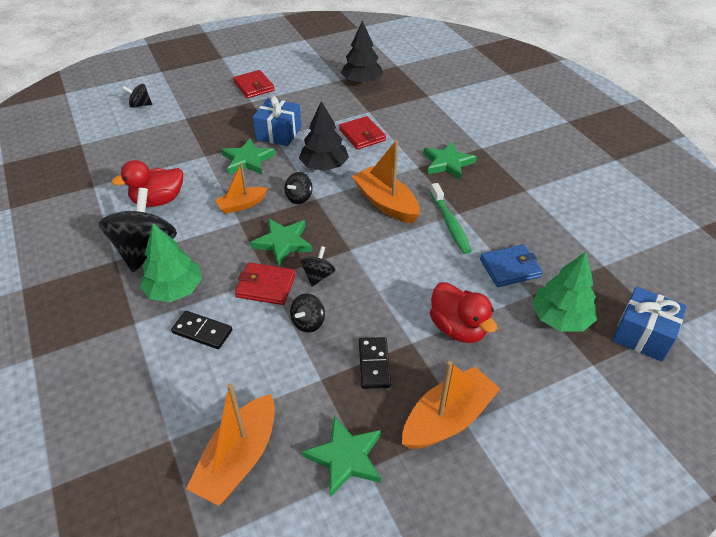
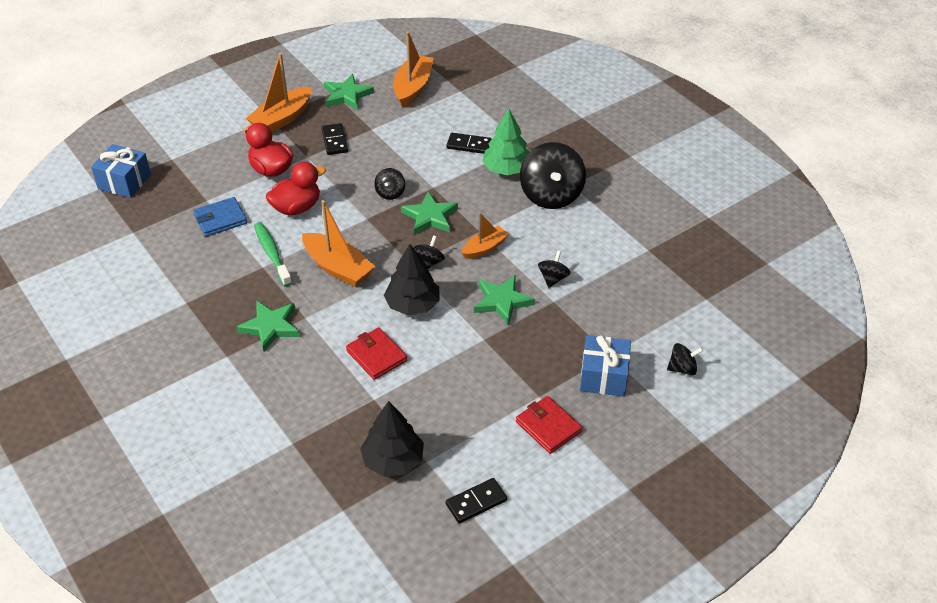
camera: 170 degrees right, 0 degrees up
(158, 200) = (570, 242): red duck -> red duck (296, 208)
(266, 286) = (432, 180): red wallet -> none
(279, 133) = (481, 345): blue gift -> blue gift (603, 376)
(308, 322) = (389, 160): black spinning top -> black spinning top (553, 278)
(315, 61) = (476, 502): none -> black domino
(560, 318) = (187, 186): green tree -> none

